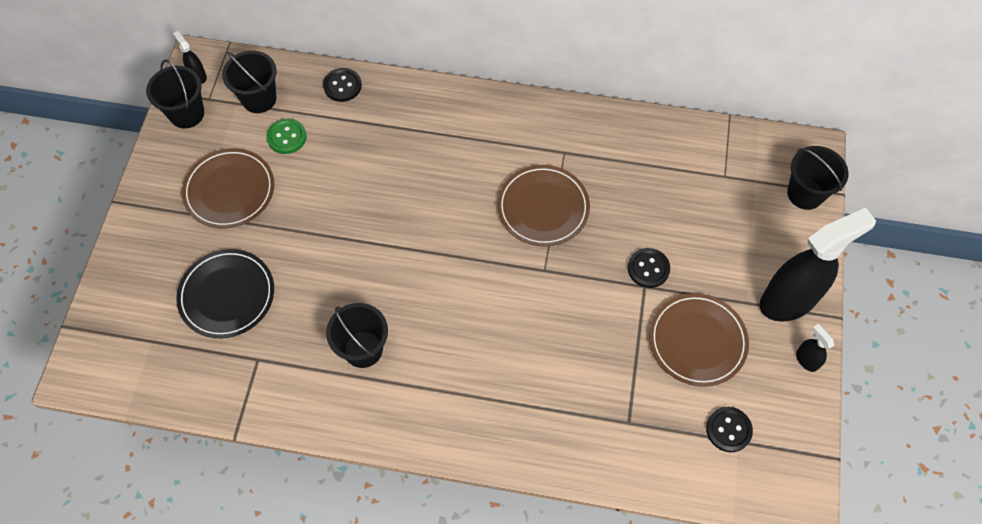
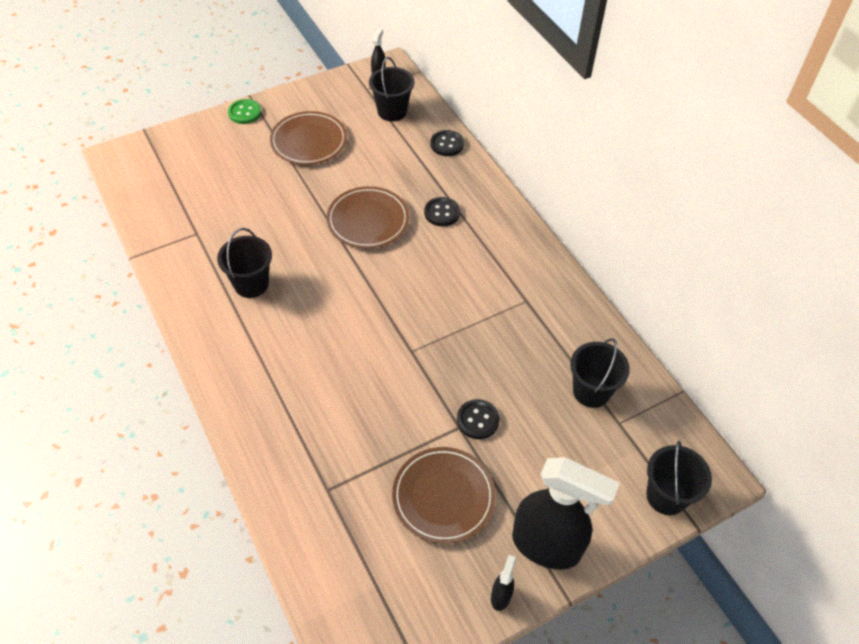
camera: 50 degrees right, 10 degrees down
(187, 114) = (345, 86): black bucket -> black bucket (591, 391)
(227, 295) = (230, 189): black plate -> none
(287, 137) = (377, 142): green button -> green button (245, 113)
(543, 208) = (464, 317): brown plate -> brown plate (368, 220)
(728, 430) = (381, 571): black button -> black button (442, 213)

